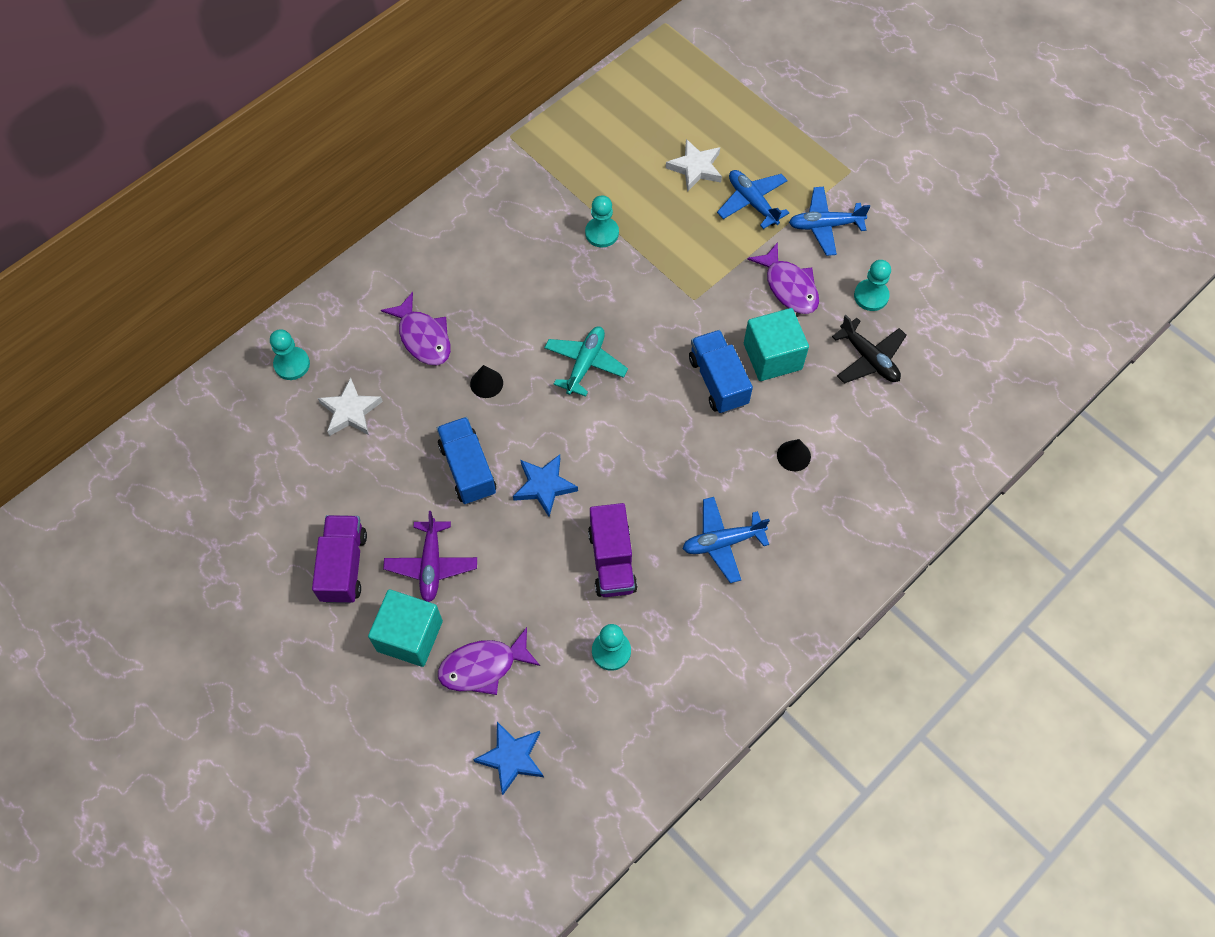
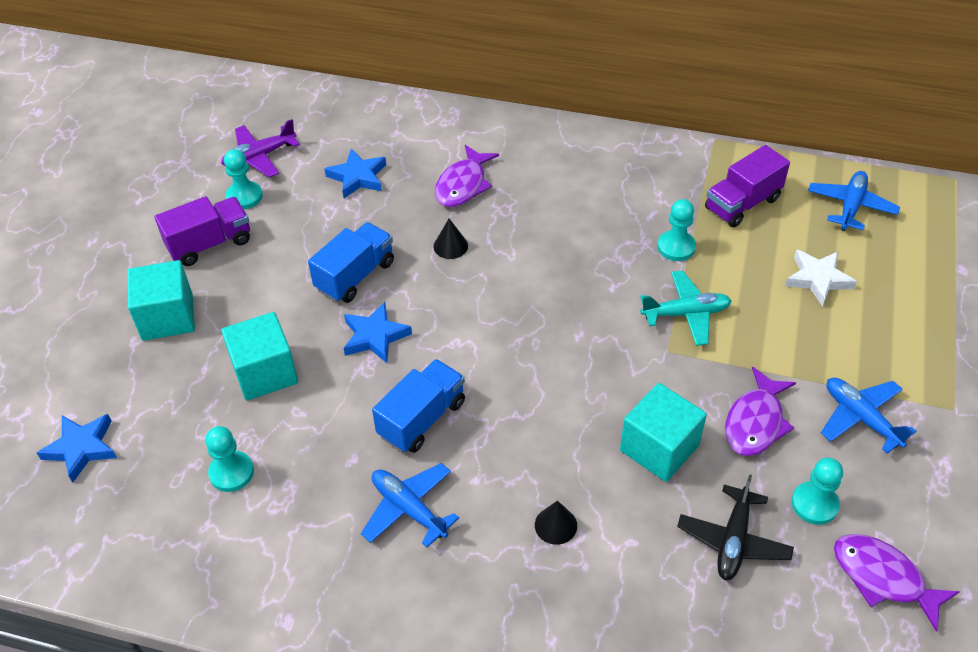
camera: 60 degrees right, 15 degrees down
(292, 364) = (375, 124): turquoise pawn -> turquoise pawn (244, 196)
(350, 411) = (358, 177): white star -> blue star
(431, 565) = (245, 298): purple plane -> purple plane (259, 157)
(483, 666) = (164, 382): purple fish -> purple fish (883, 578)
(526, 584) = (265, 373): none -> turquoise cube
(585, 364) = (525, 303): turquoise plane -> turquoise plane (685, 314)
(612, 560) = (329, 426): purple truck -> purple truck (742, 204)
(718, 381) = (591, 415): blue truck -> blue truck (422, 419)
(752, 202) = (825, 343): blue plane -> blue plane (850, 206)

